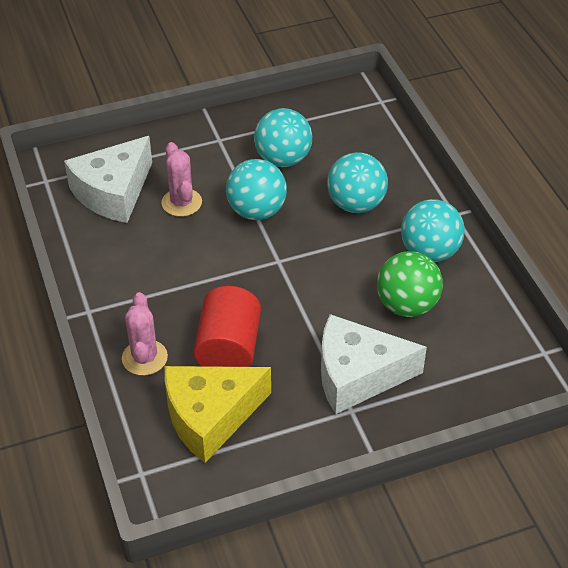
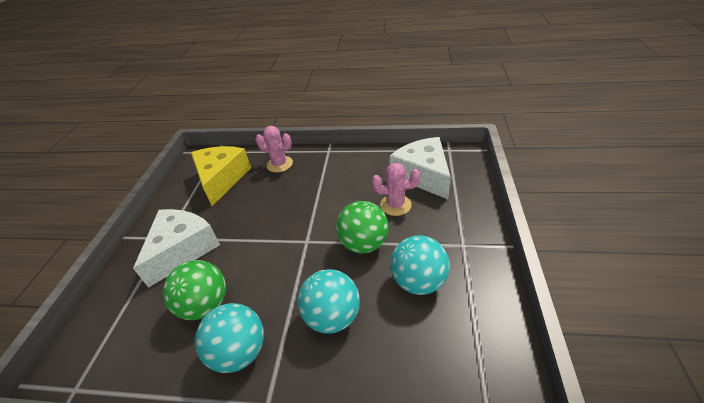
camera: 120 degrees right, 5 degrees down
(228, 348) = (256, 197): red cylinder -> none
(256, 211) = (363, 244): turquoise ball -> green ball

